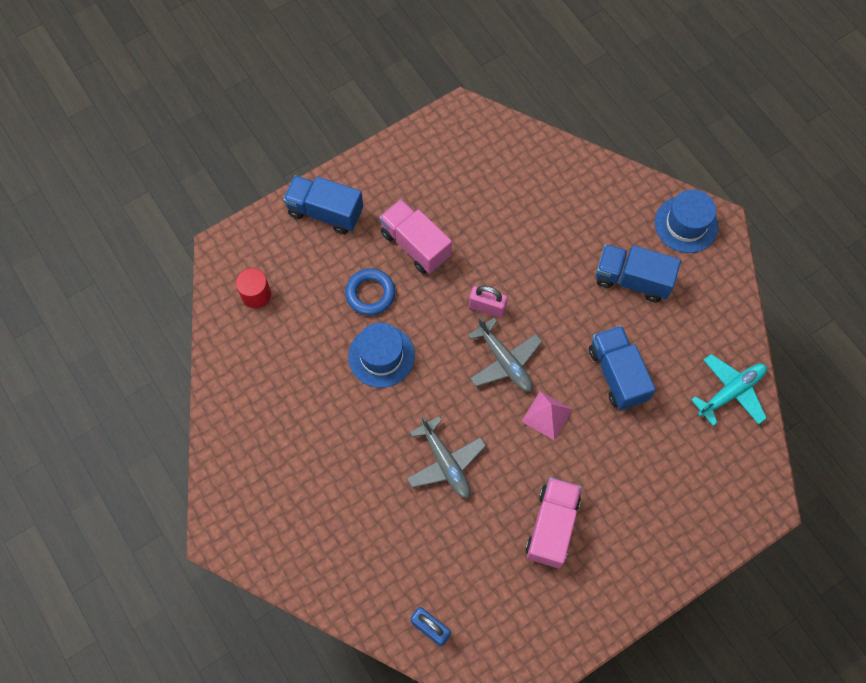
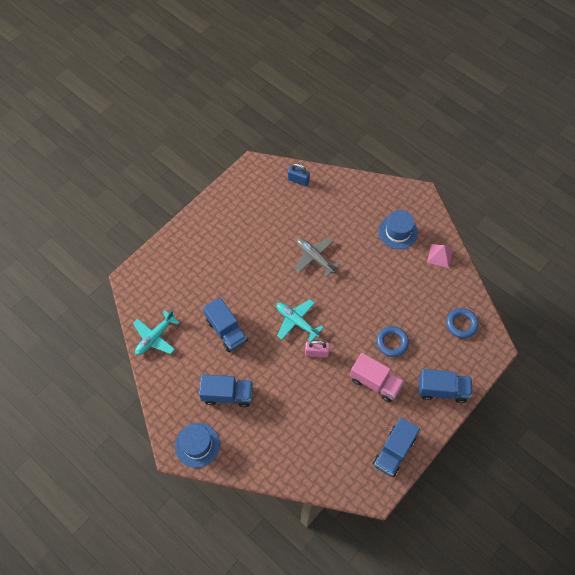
camera: 165 degrees right, 5 degrees down
(256, 295) = (461, 324): red cylinder -> blue ring
(381, 356) = (371, 306): blue hat -> blue hat (398, 232)
(422, 154) = (393, 451): none -> blue truck
(504, 361) = (296, 321): grey plane -> turquoise plane
(547, 415) = (263, 297): pink pyramid -> pink pyramid (440, 256)
(551, 526) = (247, 240): pink truck -> none

